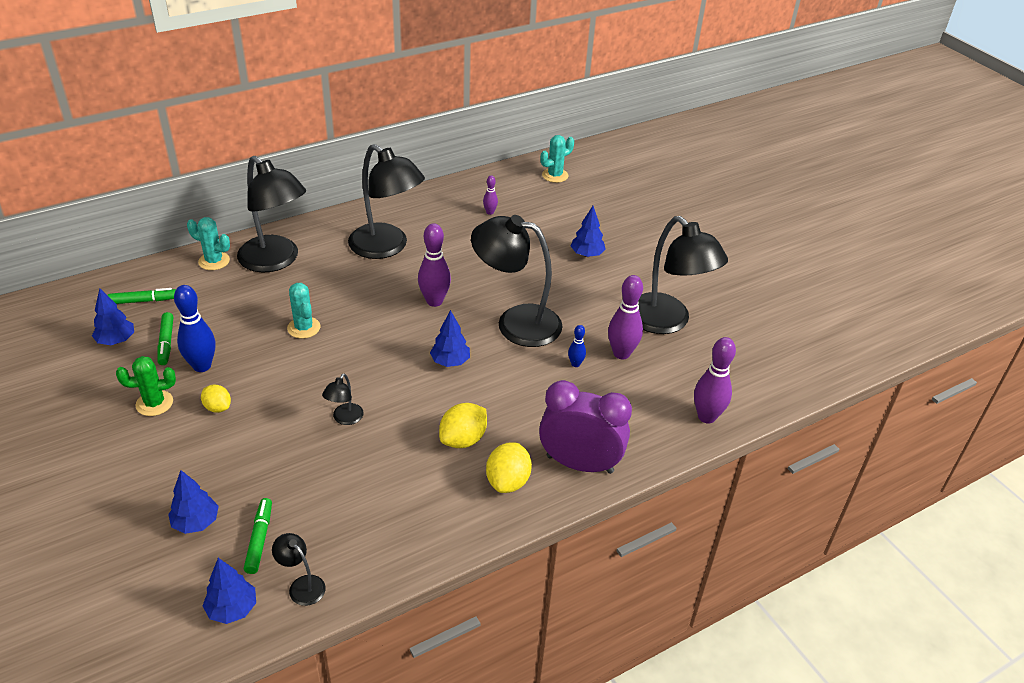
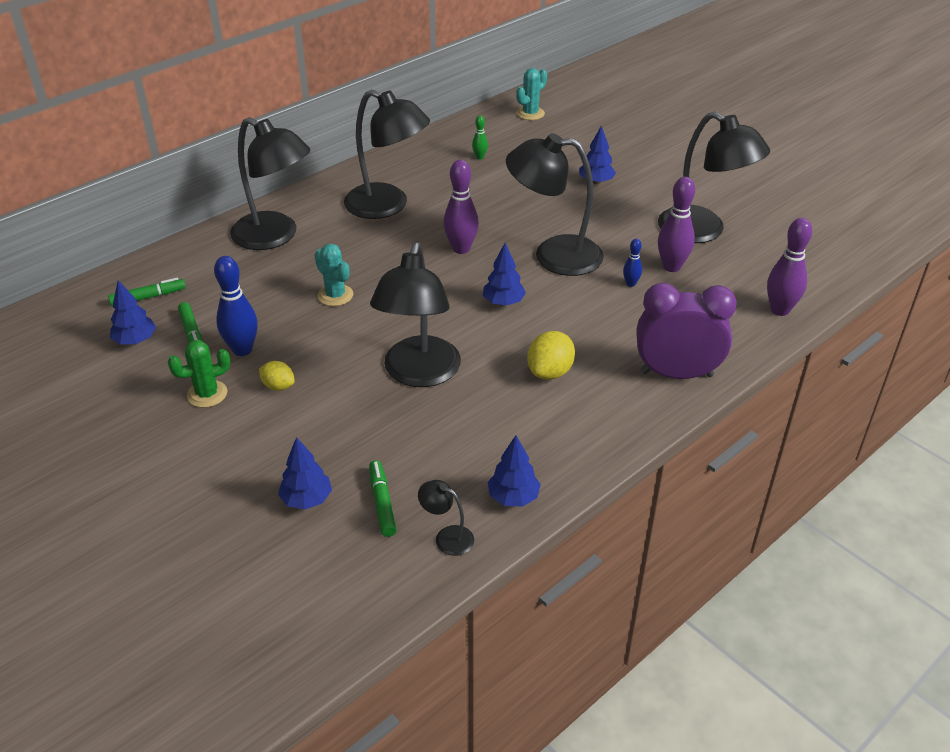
camera: 10 degrees left, 0 degrees up
(214, 261) = (208, 247): turquoise cactus -> none
(232, 609) = (384, 573): blue tree -> blue tree (513, 497)
(345, 419) = (419, 374): black lamp -> black lamp, size x2.37
(490, 212) = (480, 157): purple bowling pin -> green bowling pin
(508, 481) = (612, 402): yellow lemon -> none

